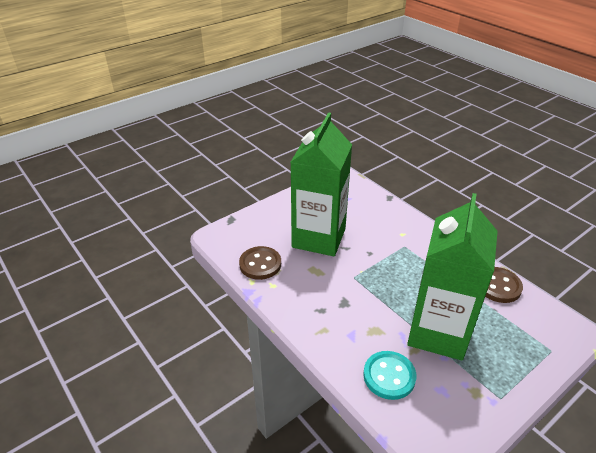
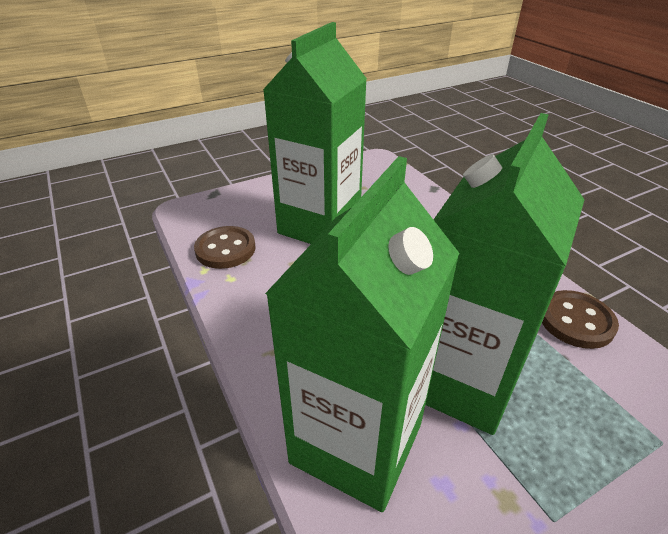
camera: 10 degrees right, 0 degrees up
(389, 376) = (356, 443): turquoise button -> green carton

